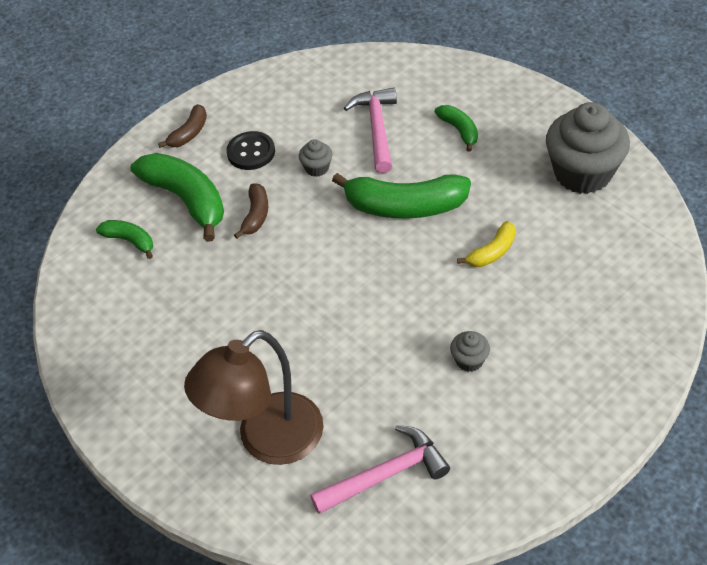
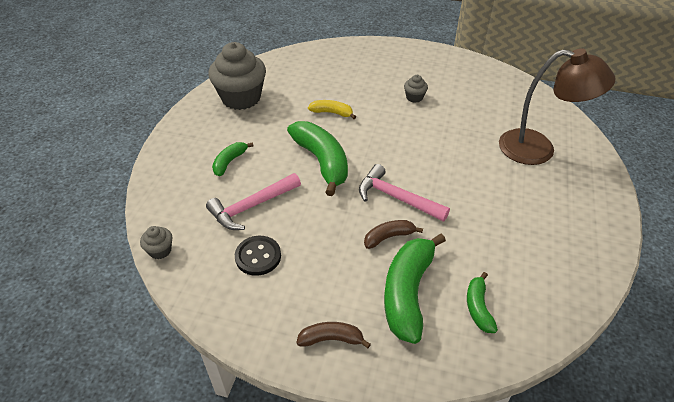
camera: 125 degrees left, 5 degrees down
(251, 152) = (325, 276): black button -> black button (258, 256)
(317, 168) = (316, 223): grey cupcake -> grey cupcake (160, 250)
(386, 474) = (506, 101): pink hammer -> pink hammer (396, 198)

